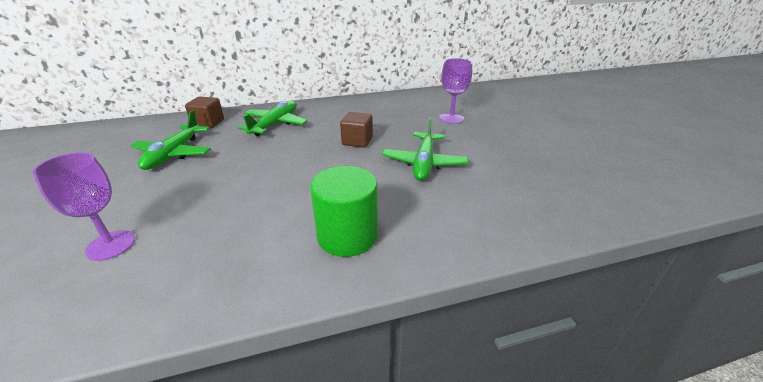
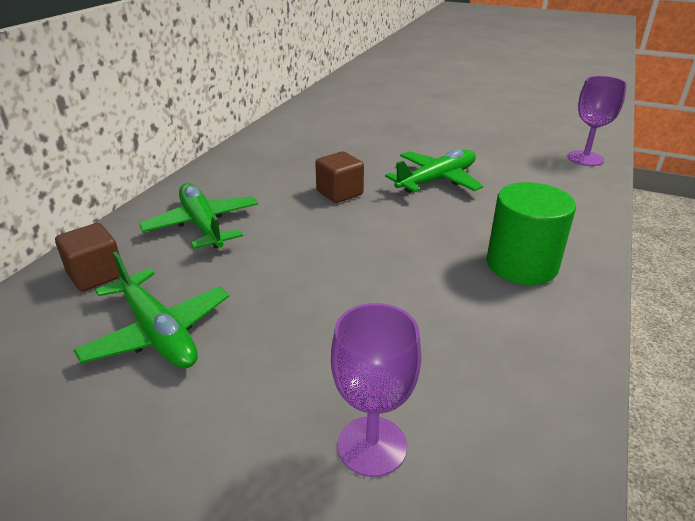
camera: 50 degrees left, 0 degrees up
(424, 163) = (437, 180): green plane -> green plane turned 90 degrees counterclockwise
(451, 118) = (366, 132): purple goblet -> purple goblet (585, 158)

